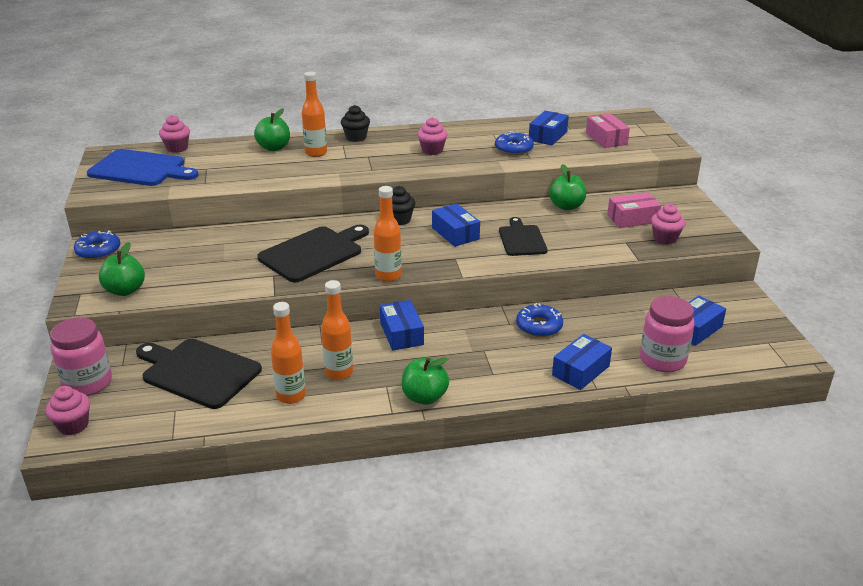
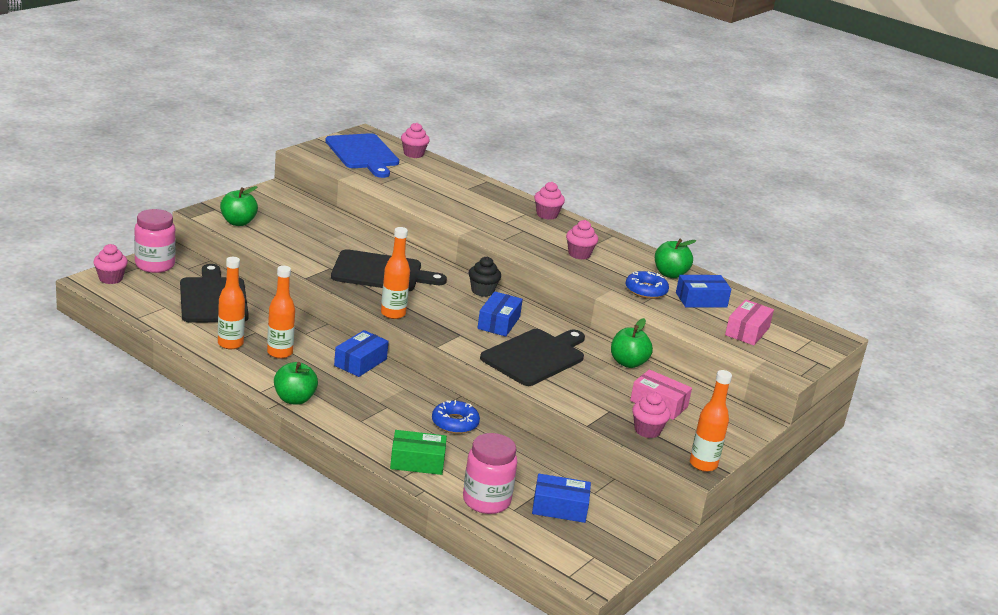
camera: 45 degrees right, 5 degrees down
(98, 251) = (270, 193): blue donut -> none
(274, 148) = (474, 188): green apple -> green apple (670, 274)
(316, 153) = (493, 208): orange bottle -> orange bottle (703, 464)
(356, 137) = (547, 215): black cupcake -> pink cupcake
(522, 239) = (535, 357): black cutting board -> black cutting board, size x1.58
(580, 371) = (417, 462): blue box -> green box

